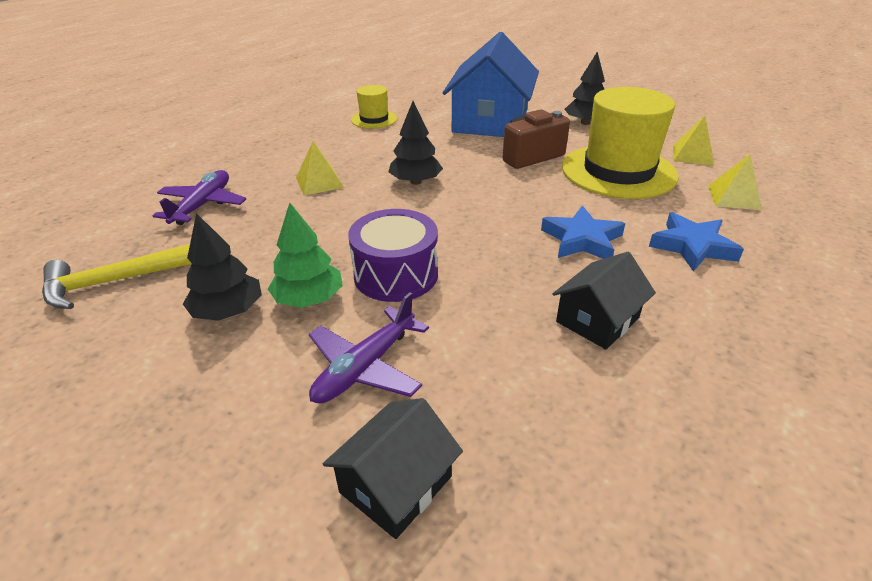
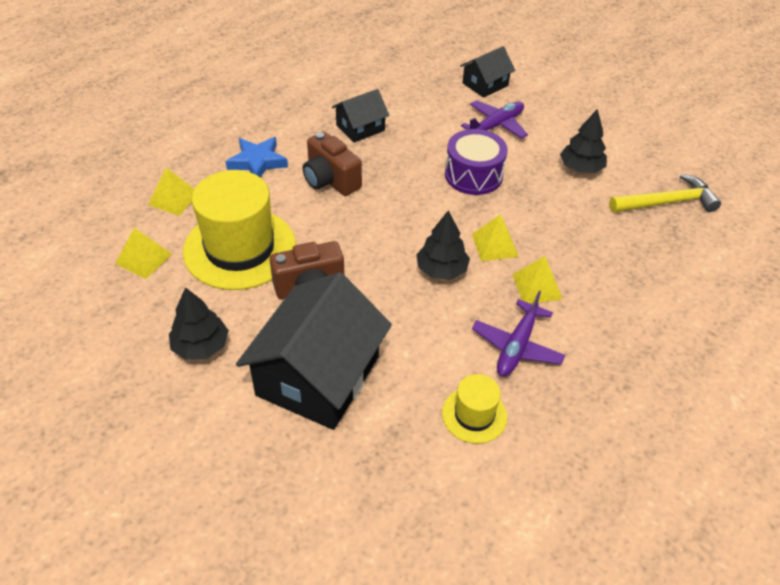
camera: 170 degrees left, 10 degrees up
(203, 205) = (642, 273): purple plane -> purple plane (517, 346)
(309, 299) = (531, 167): green tree -> none
(362, 206) = (495, 245): none -> yellow pyramid
(490, 121) = (318, 375): blue house -> black house
(582, 240) = (330, 180): blue star -> brown camera

